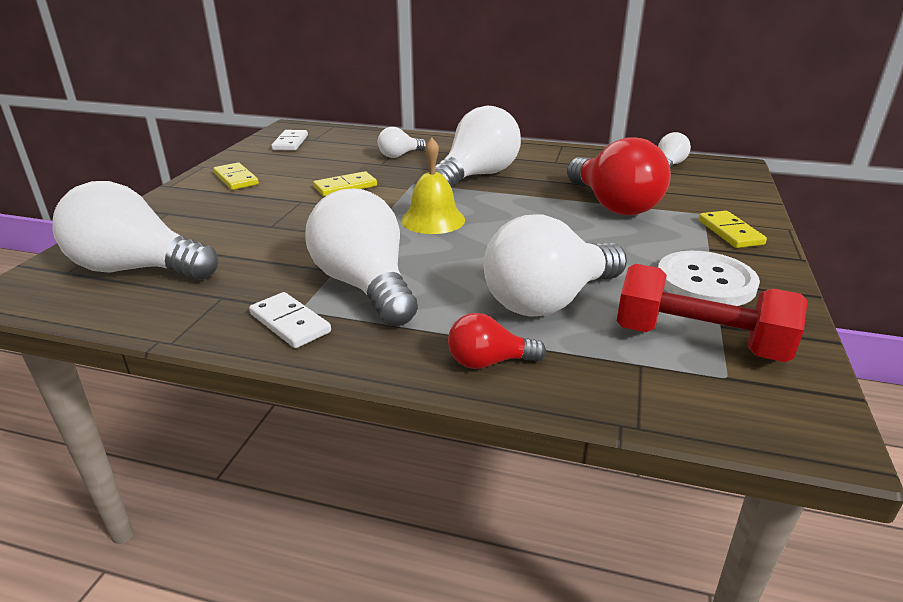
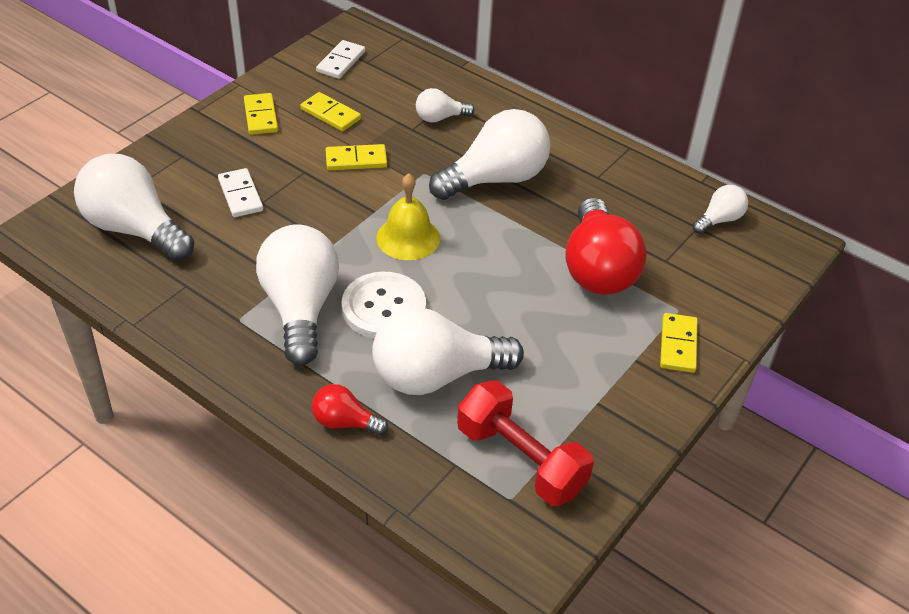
camera: 20 degrees right, 15 degrees up
(290, 323) = (223, 332): white domino -> white domino (240, 195)
(302, 168) = (330, 114): none -> yellow domino
(705, 281) = (590, 399): white button -> white button (383, 307)

